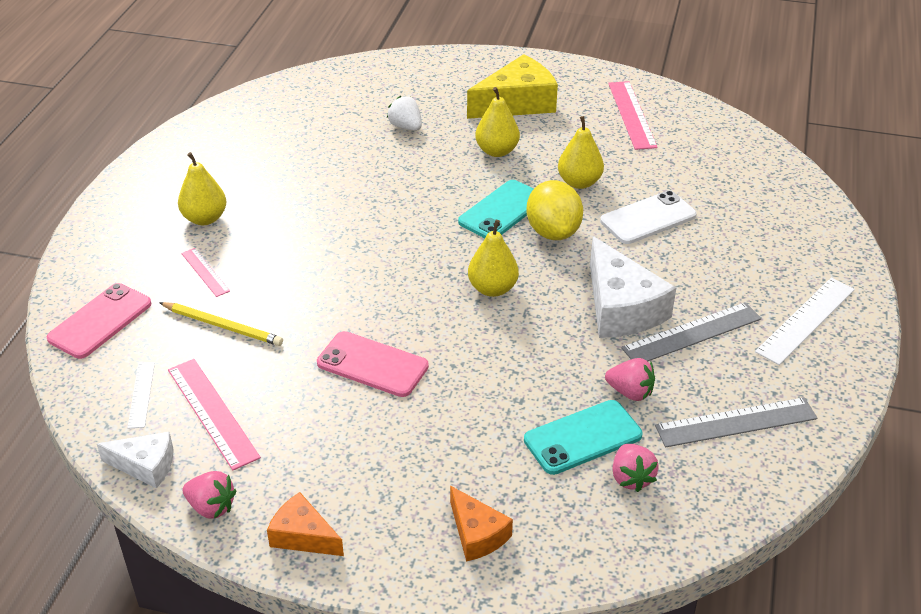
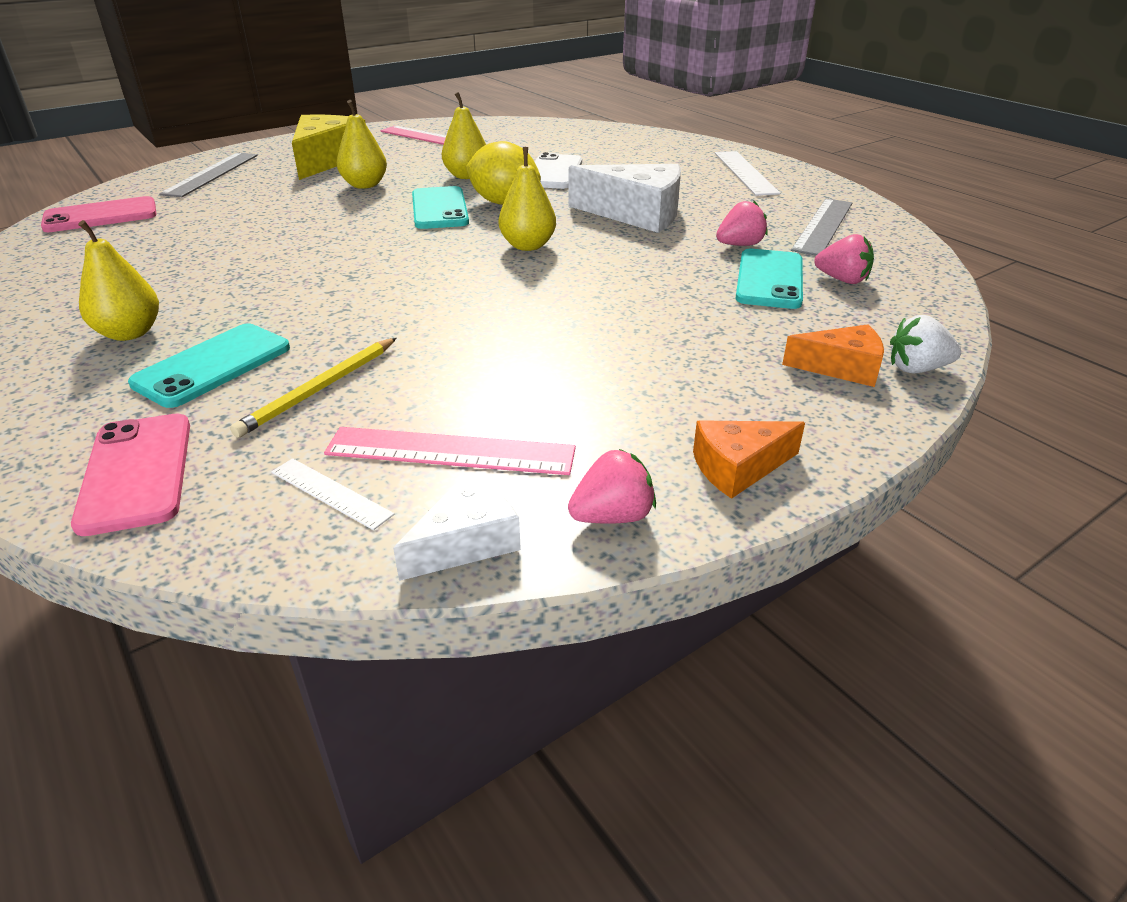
camera: 50 degrees left, 5 degrees down
(205, 272) = (213, 365): pink ruler -> turquoise phone
(222, 326) = (320, 389): yellow pencil -> yellow pencil turned 150 degrees clockwise
(372, 365) = (533, 330): pink phone -> pink phone (101, 216)
(406, 127) = (249, 201): white strawberry -> white strawberry (917, 369)
(692, 333) = (704, 204): grey ruler -> grey ruler (211, 174)

